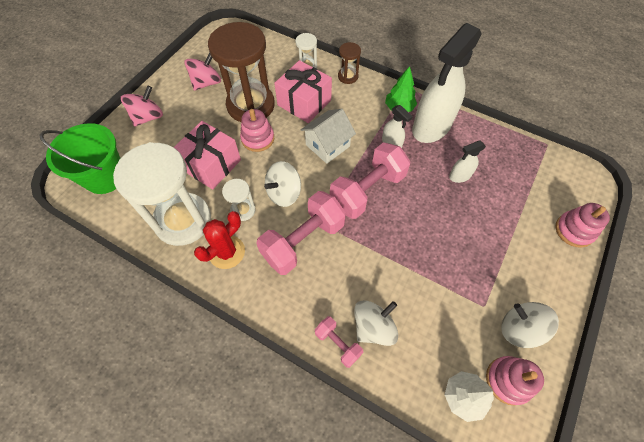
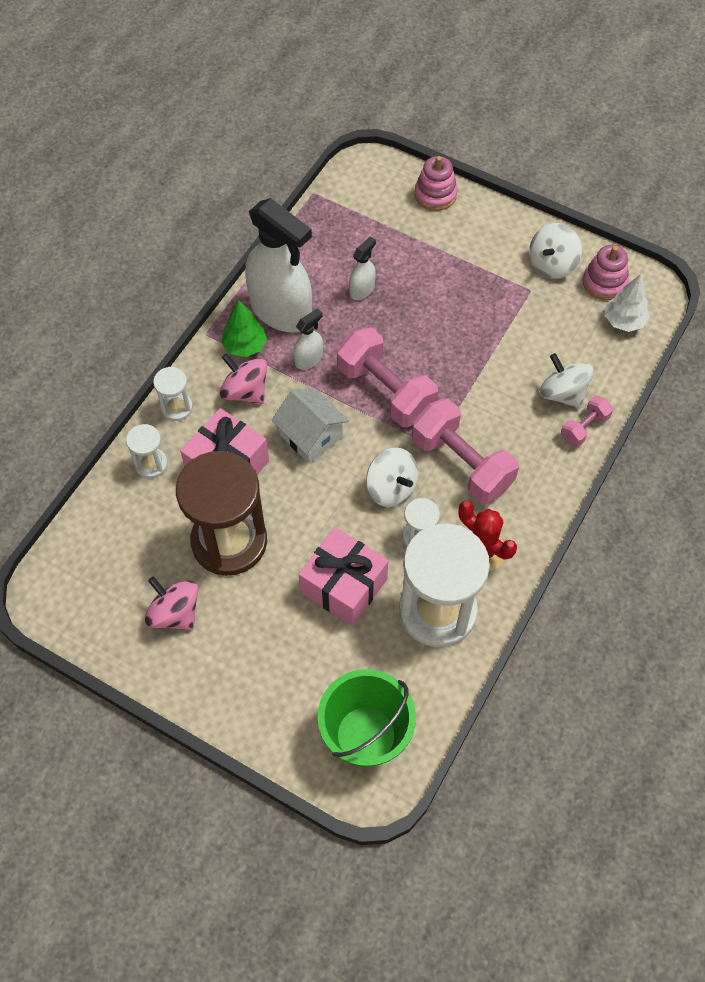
camera: 90 degrees left, 0 degrees up
(148, 117) = (247, 694): pink spinning top -> pink spinning top (245, 391)
(258, 138) = (296, 527): pink stacking toy -> none
(348, 76) = (176, 407): brown hourglass -> white hourglass
(459, 176) = (362, 290): white spray bottle -> white spray bottle turned 120 degrees counterclockwise

